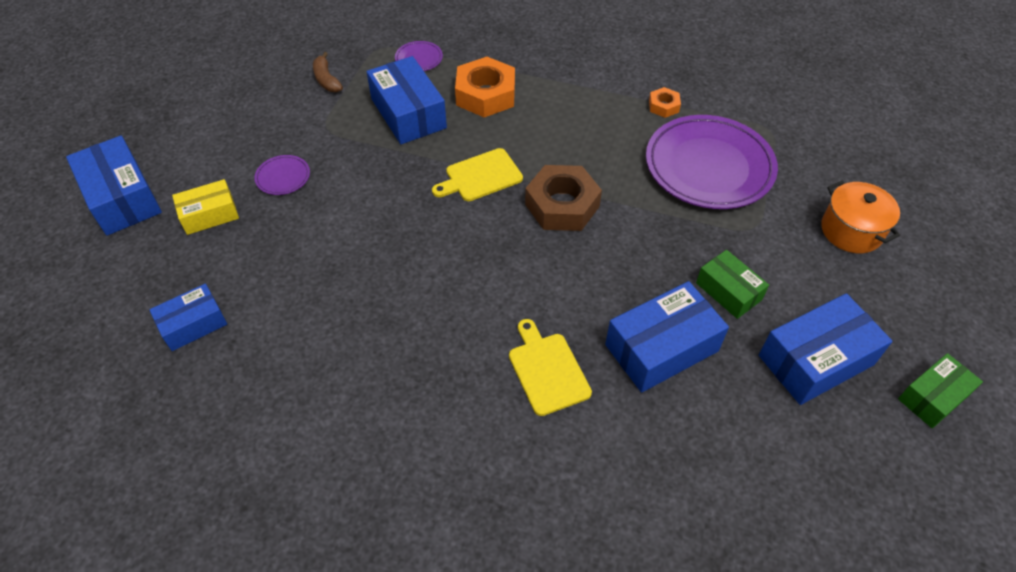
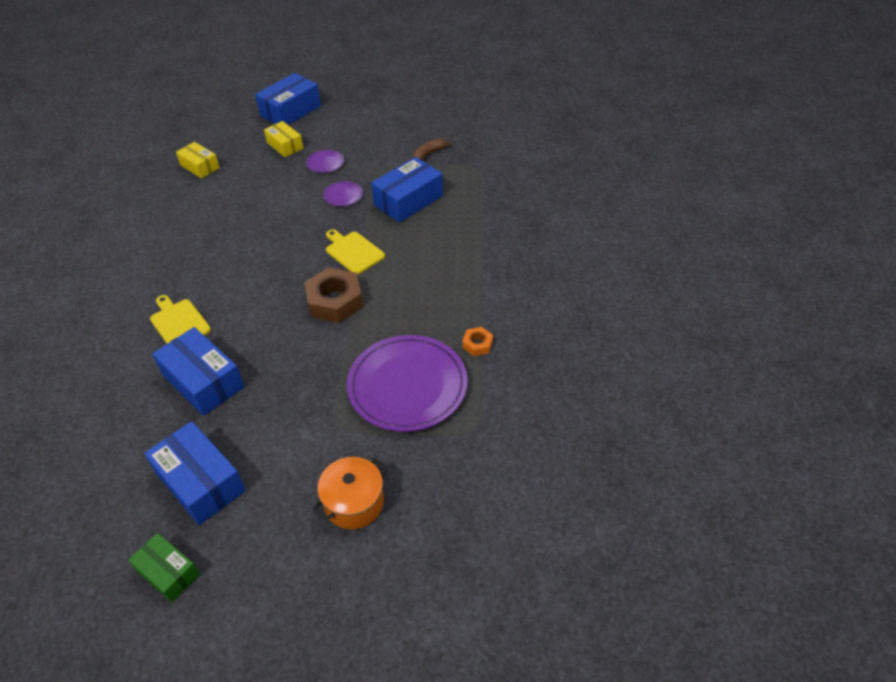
camera: 75 degrees right, 5 degrees down
(193, 324) = (200, 166): blue box -> yellow box
(419, 59) = (473, 190): purple plate -> purple plate (343, 196)
(485, 95) = (446, 234): orange nut -> none
(547, 370) = (178, 322): yellow cutting board -> yellow cutting board turned 90 degrees counterclockwise
(728, 291) = (264, 416): green box -> none

